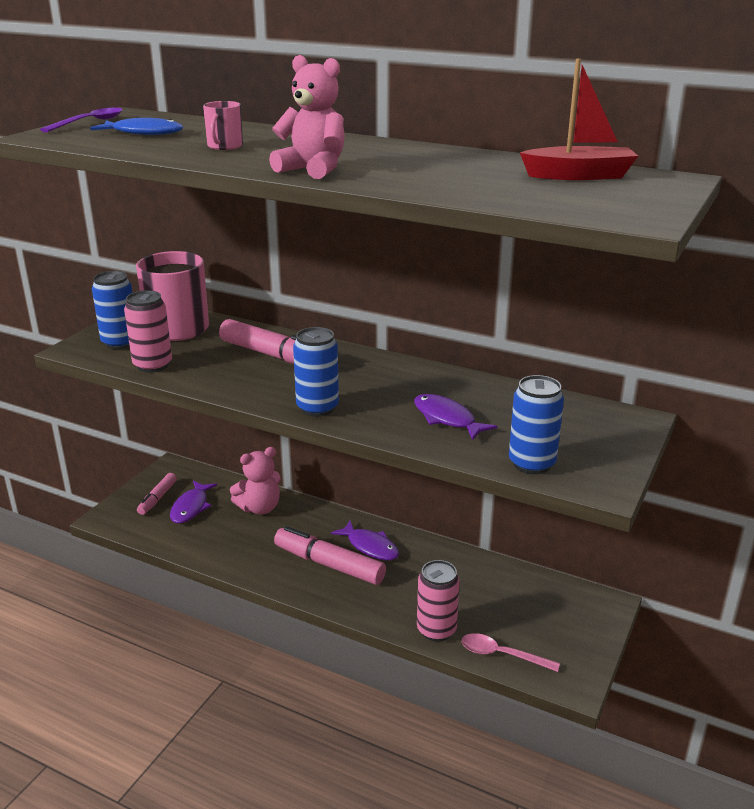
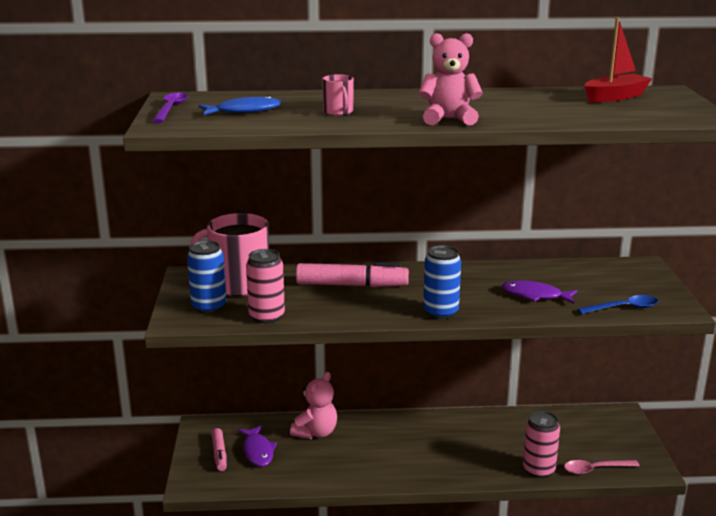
camera: 30 degrees left, 5 degrees down
(329, 564) = (417, 454): pink marker -> none
(370, 546) = (432, 431): purple fish -> none
(532, 464) = (624, 308): blue can -> blue spoon

